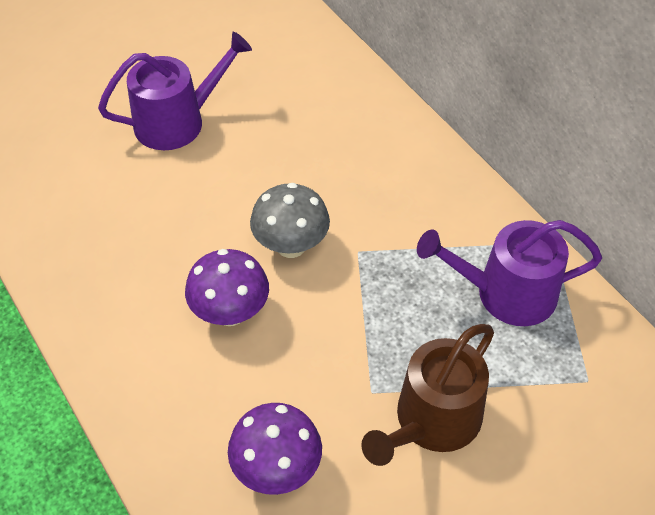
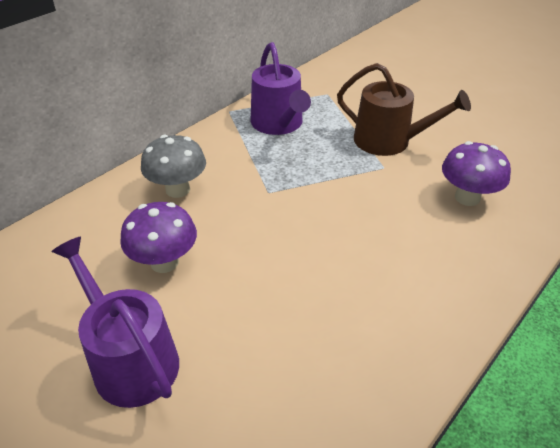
camera: 105 degrees left, 10 degrees down
(230, 312) = (360, 250): purple mushroom -> purple mushroom (164, 262)
(291, 246) = (277, 229): grey mushroom -> grey mushroom (178, 189)

